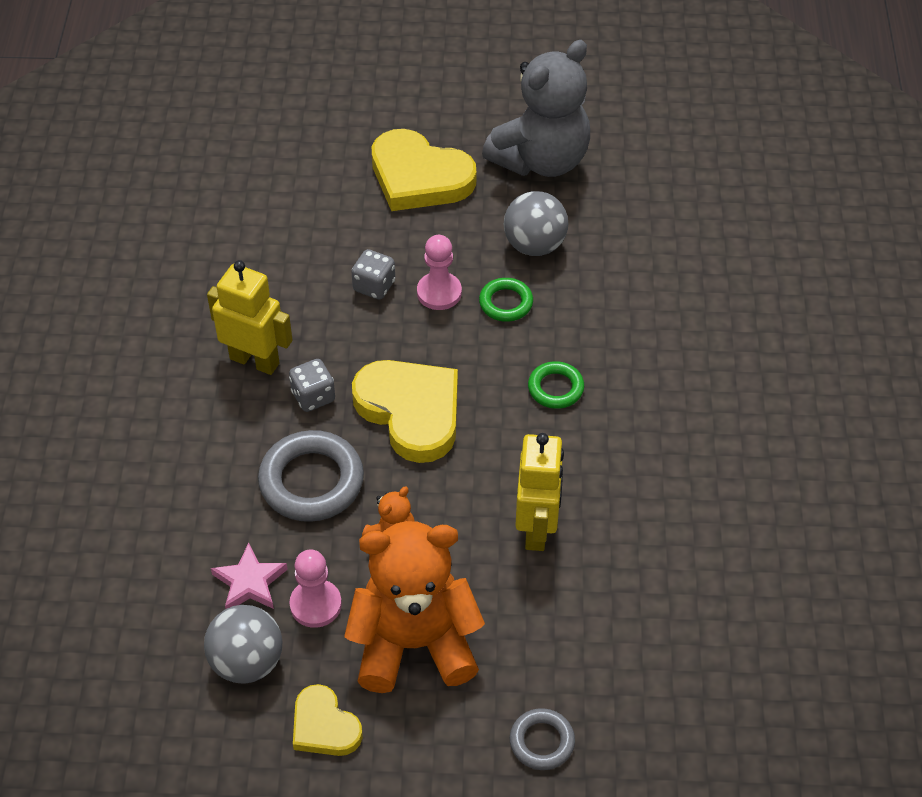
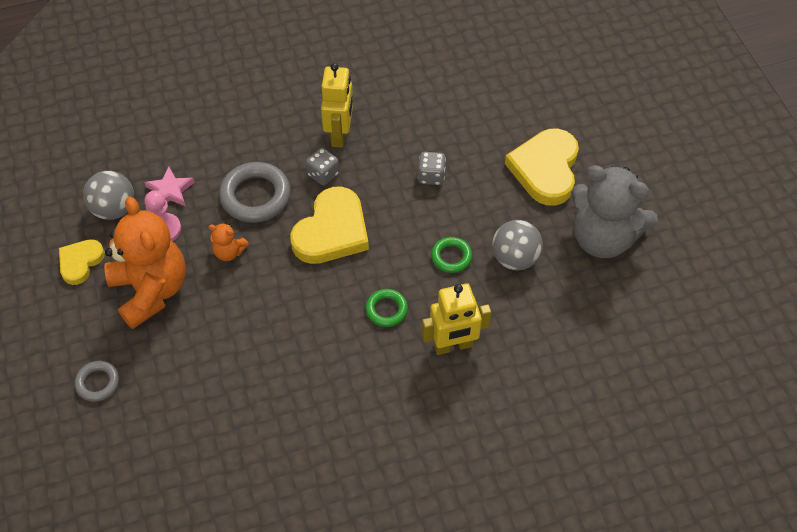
camera: 70 degrees right, 5 degrees up
(439, 292) = (442, 214): pink pawn -> none
(537, 529) = (261, 333): yellow robot -> yellow robot (453, 346)

